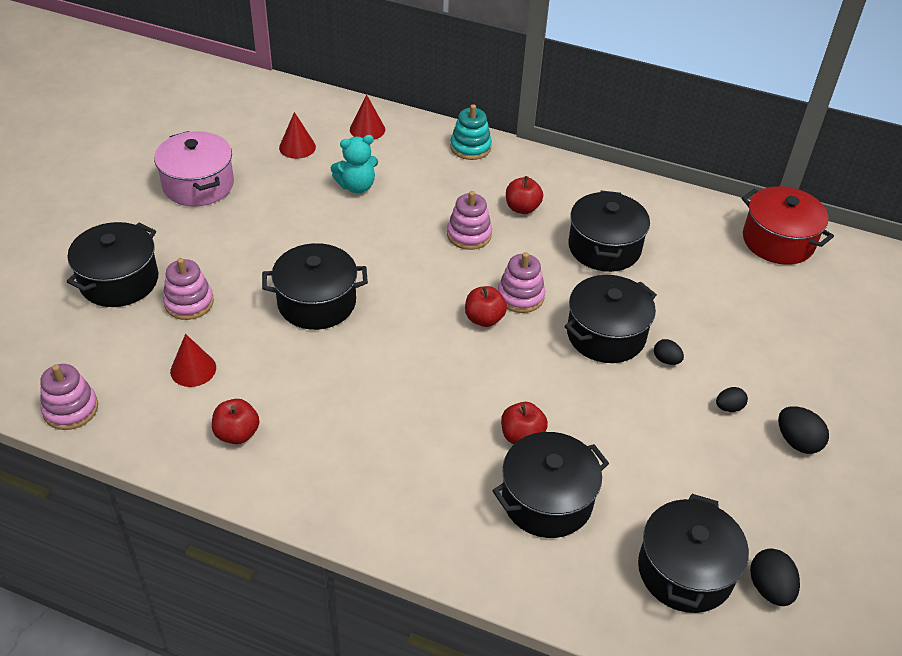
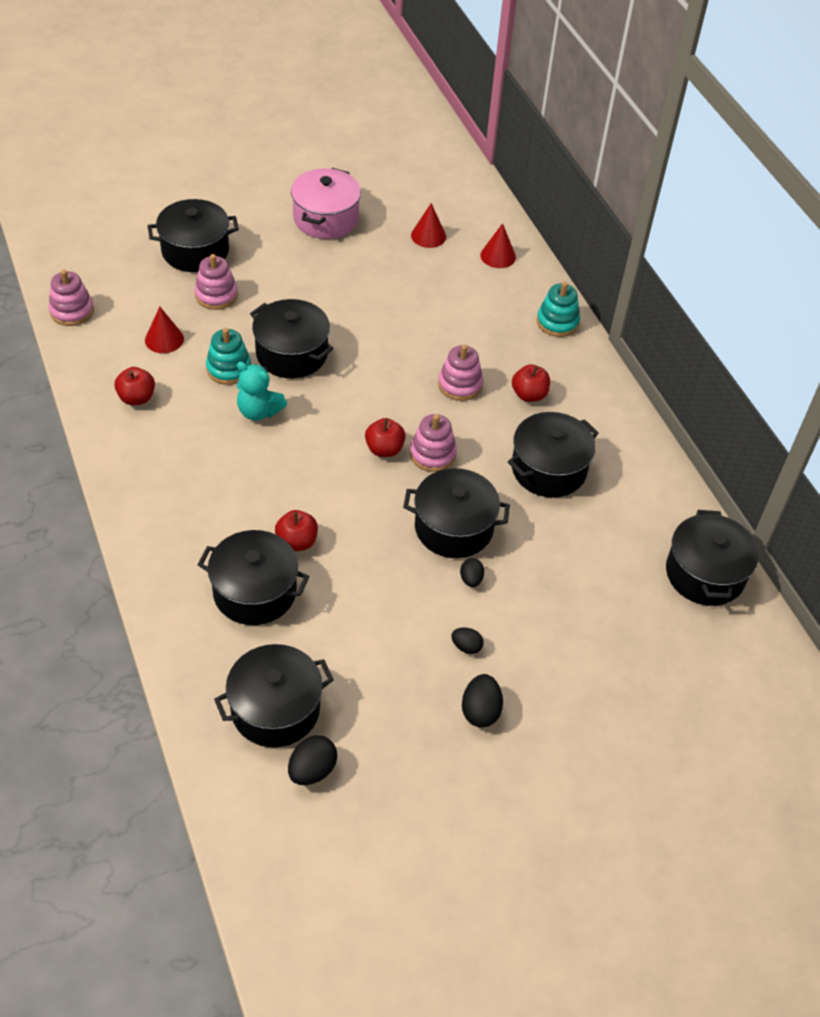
camera: 45 degrees right, 5 degrees up
(282, 351) = (229, 369): none -> turquoise stacking toy
(356, 186) = (430, 293): turquoise teddy bear -> turquoise teddy bear (259, 411)
(778, 241) = (705, 574): red pot -> black pot

